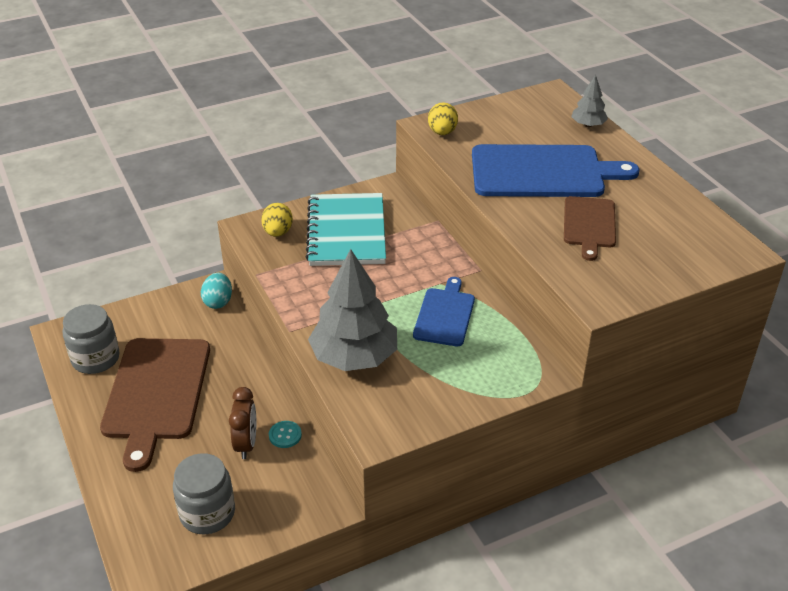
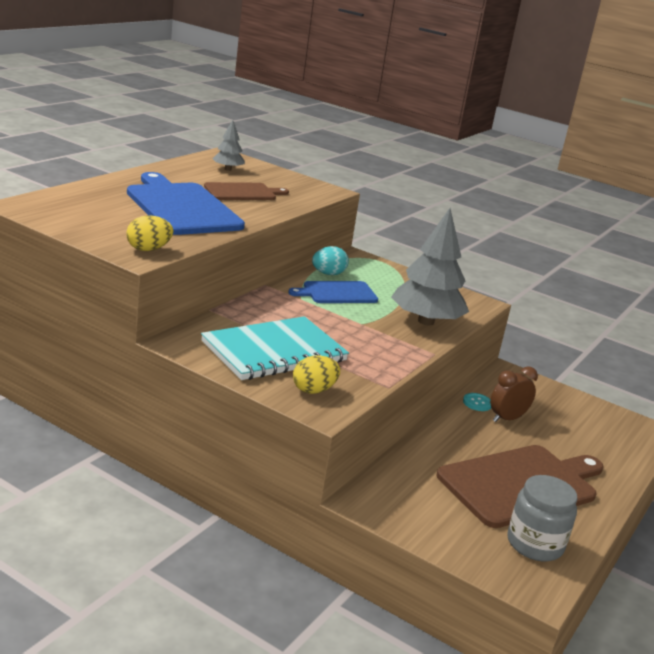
camera: 125 degrees left, 15 degrees down
(207, 513) = (578, 418): grey jar -> none
(218, 302) = (374, 489): turquoise egg -> turquoise egg (328, 274)
(588, 125) = (78, 192): grey tree -> grey tree (228, 169)

